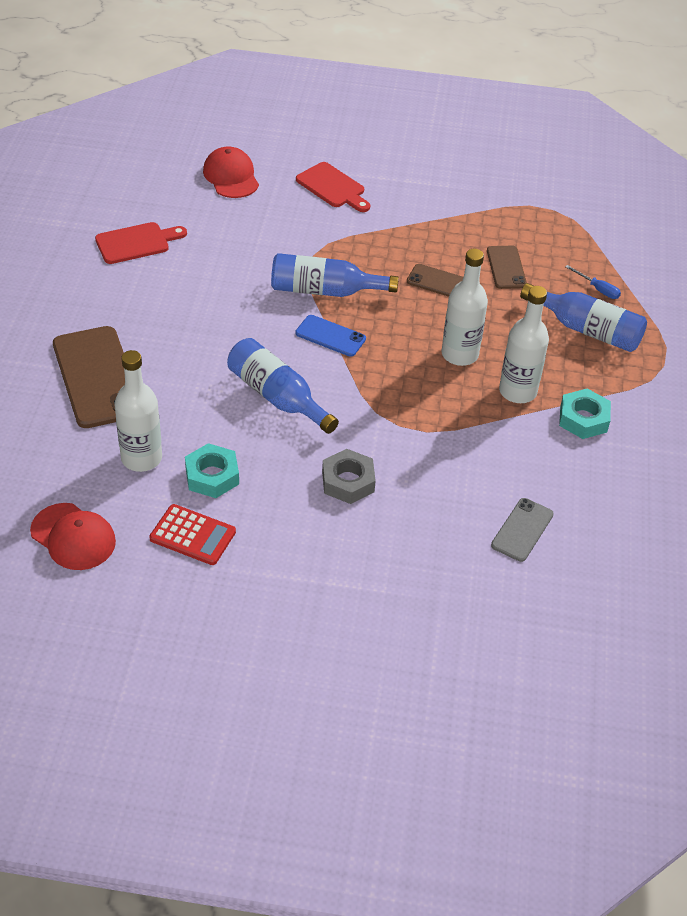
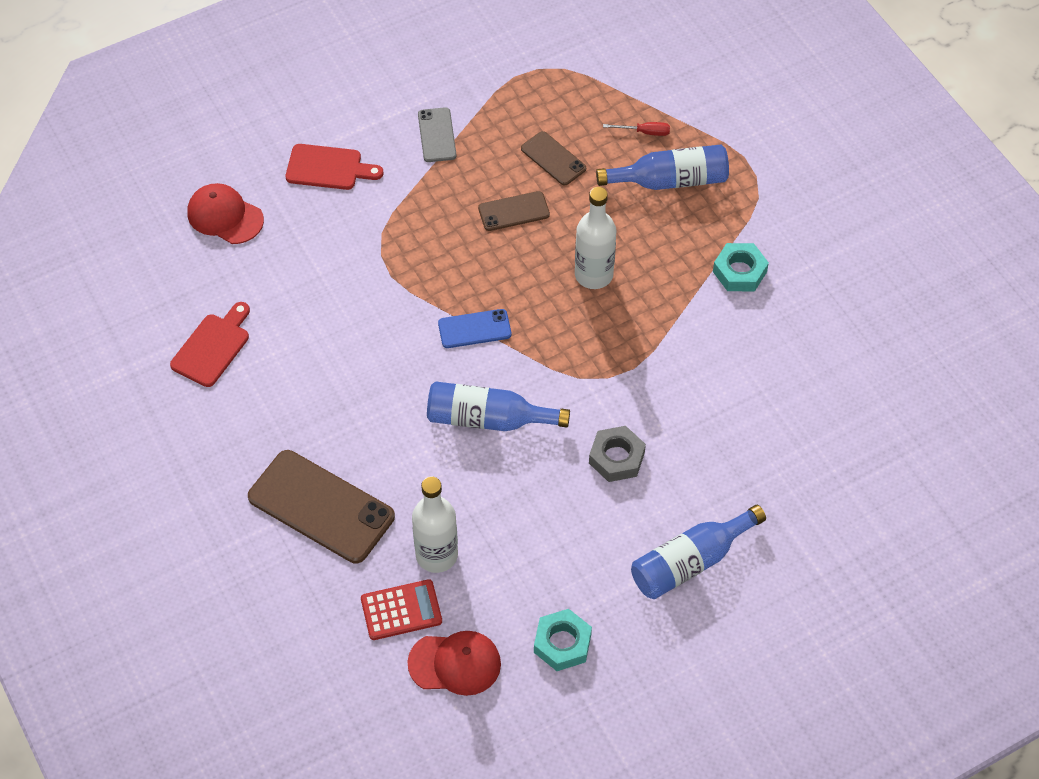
camera: 35 degrees left, 10 degrees up
(192, 535) = (545, 593): red calculator -> red calculator (401, 610)
(212, 476) = (508, 530): turquoise nut -> turquoise nut (562, 643)
(324, 290) = (426, 285): blue bottle -> blue bottle (690, 562)
(517, 391) = (669, 280): white bottle -> none
(522, 530) = (780, 406): grey phone -> grey phone (437, 135)
(597, 289) = (644, 132): blue screwdriver -> red screwdriver

